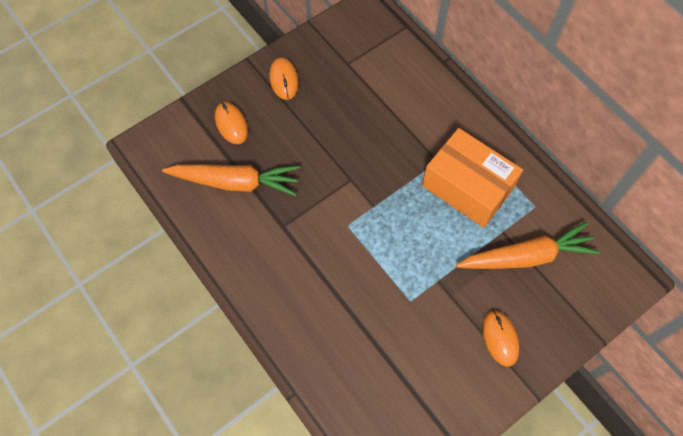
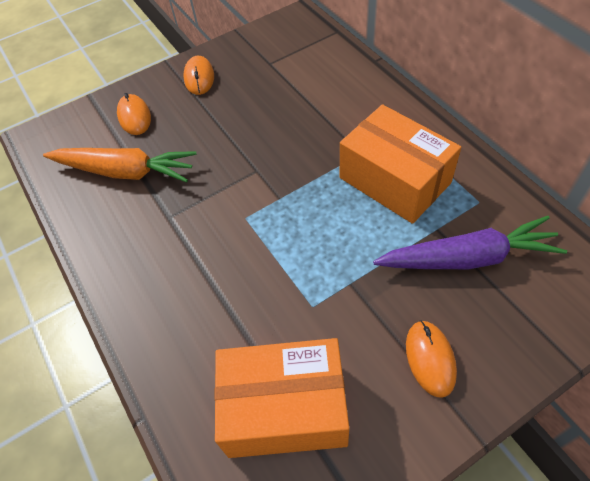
camera: 10 degrees right, 10 degrees down
(398, 380) = (285, 408): none -> orange box
(526, 256) = (468, 258): orange carrot -> purple carrot

